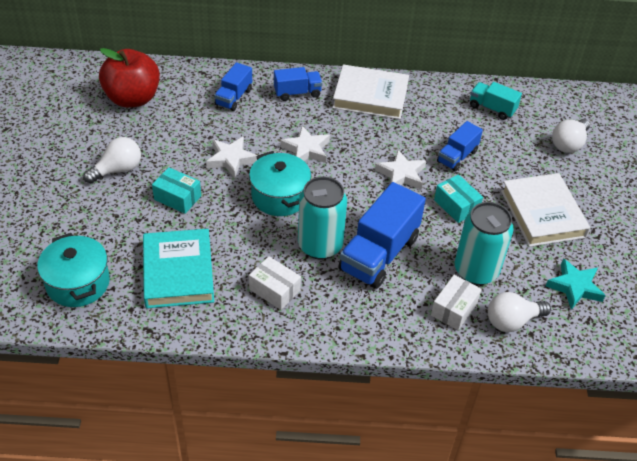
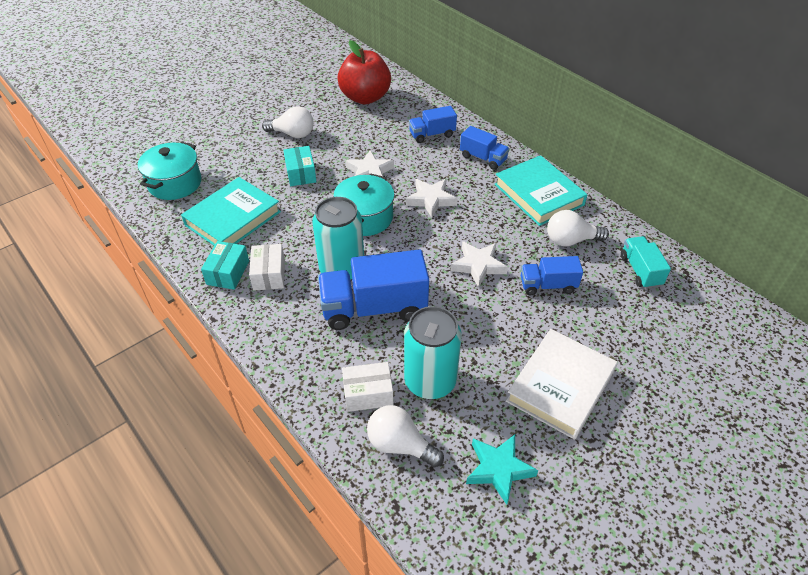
camera: 50 degrees right, 0 degrees up
(370, 96) = (539, 194): white book -> turquoise book
(456, 206) = (489, 321): turquoise box -> turquoise box (228, 273)
(568, 144) = (679, 350): white light bulb -> white light bulb (570, 240)

